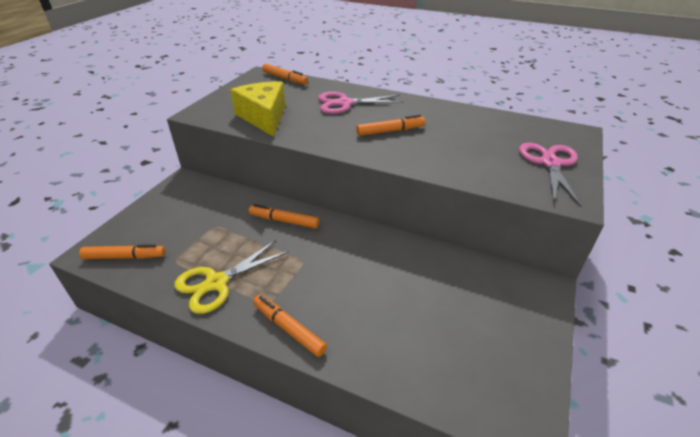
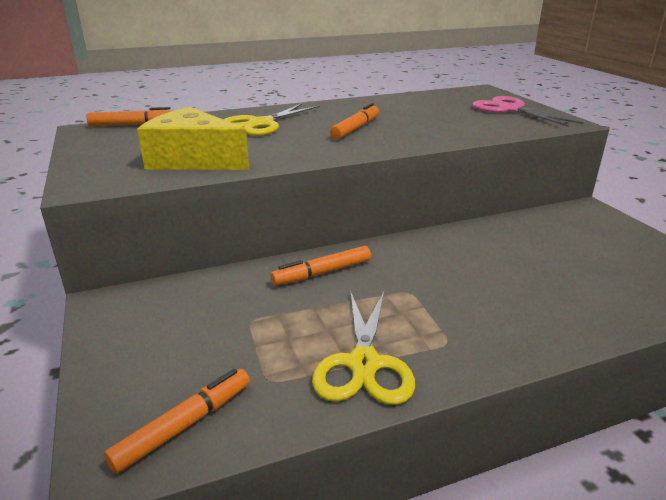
camera: 45 degrees left, 10 degrees down
(289, 329) = (506, 347): orange marker -> none
(345, 103) = (261, 124): pink scissors -> yellow scissors

